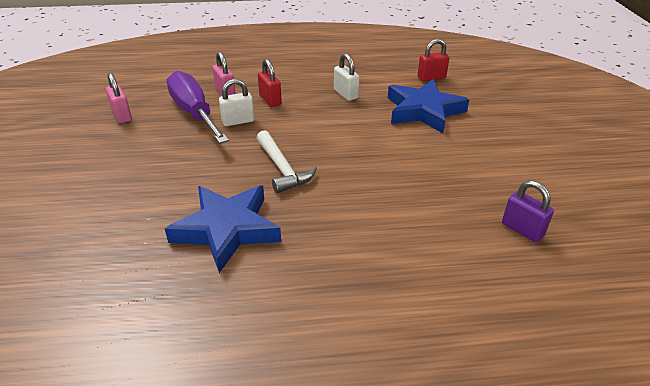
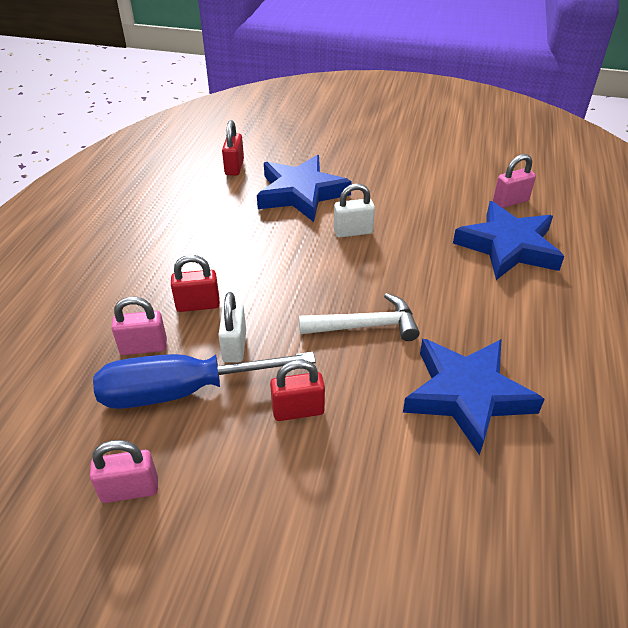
camera: 70 degrees left, 5 degrees up
(190, 156) = (298, 410): none -> red padlock
(194, 113) = (182, 391): purple screwdriver -> blue screwdriver
(345, 94) = (227, 237): white padlock -> white padlock (353, 231)
(439, 235) = (508, 246): none -> blue star
(522, 229) = (510, 201): purple padlock -> pink padlock

